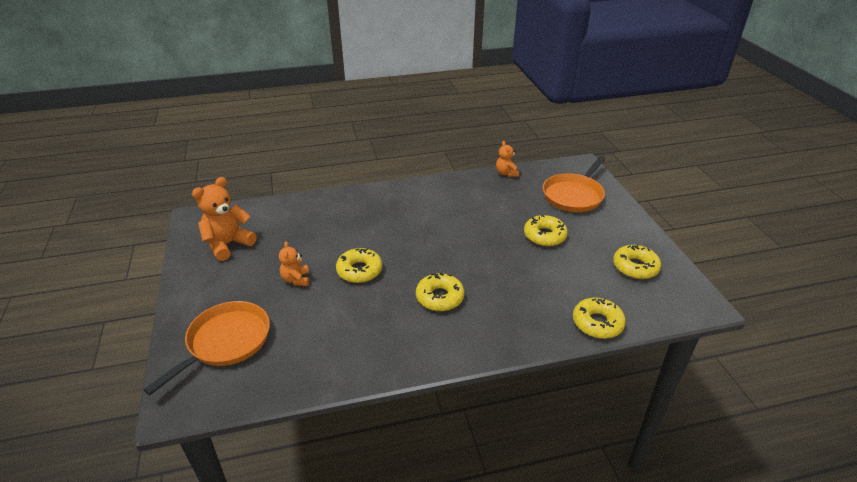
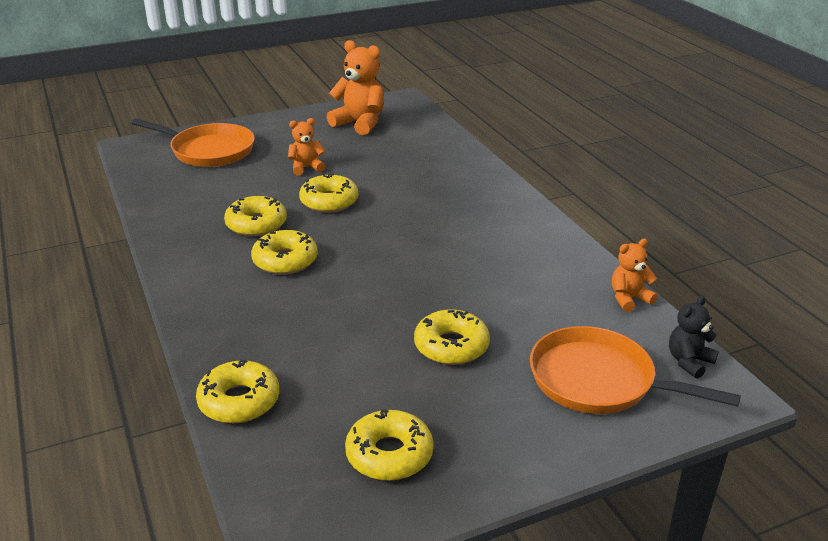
camera: 80 degrees right, 5 degrees down
(381, 311) = (256, 224): none -> yellow donut
(559, 169) = (689, 362): none -> black teddy bear

